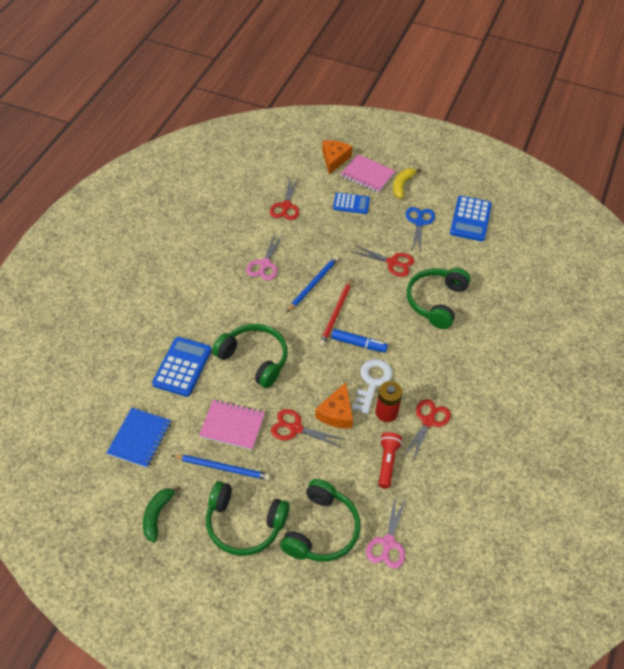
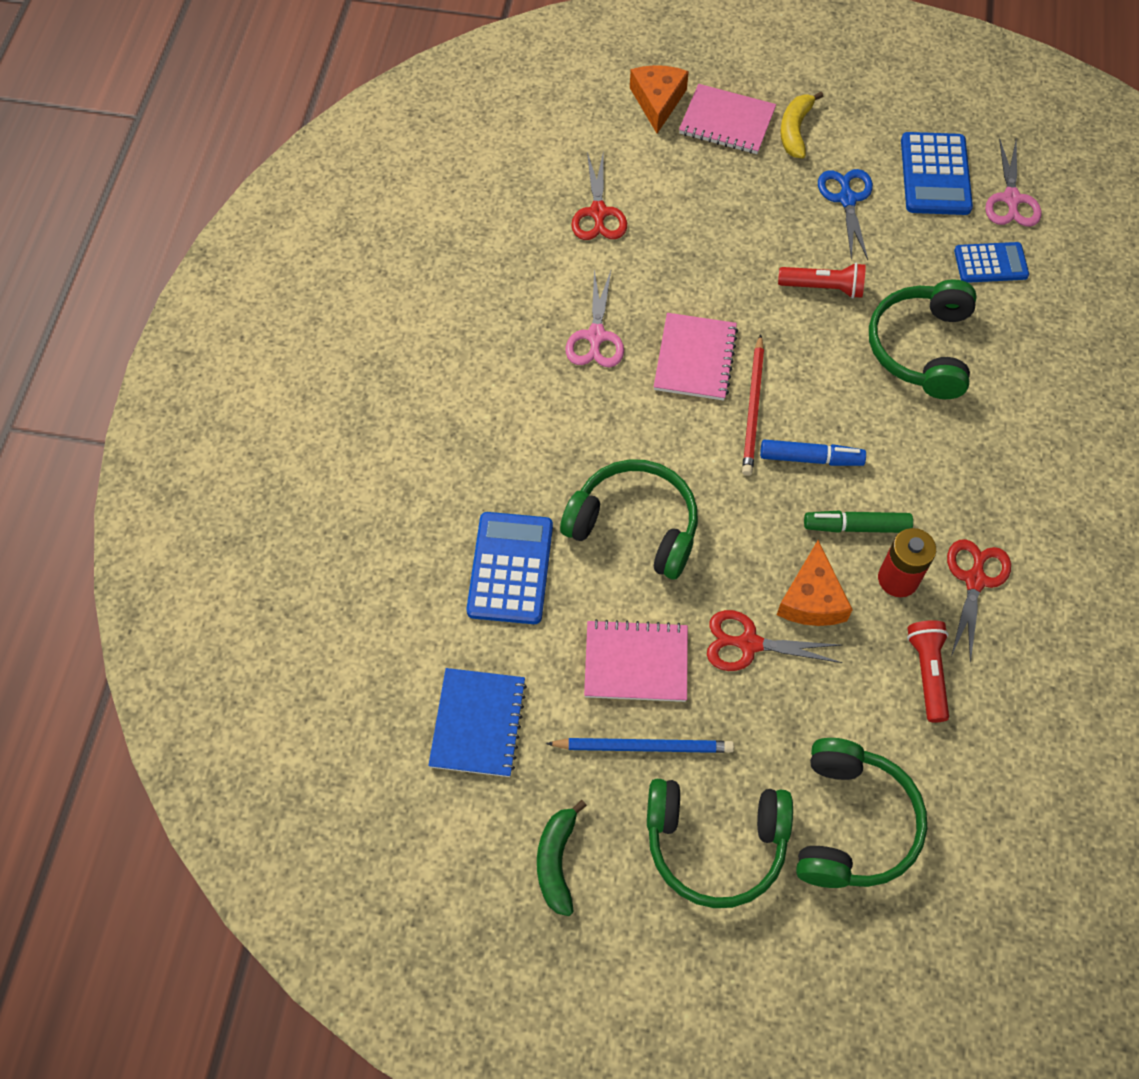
camera: 10 degrees left, 10 degrees up
(313, 284) = (695, 358): blue pencil -> pink notebook
(351, 204) = (715, 185): blue calculator -> blue calculator (990, 263)
(372, 382) = (856, 527): white key -> green marker
(388, 543) = (972, 822): pink scissors -> pink scissors (1011, 199)
(392, 262) = (823, 287): red scissors -> red flashlight

